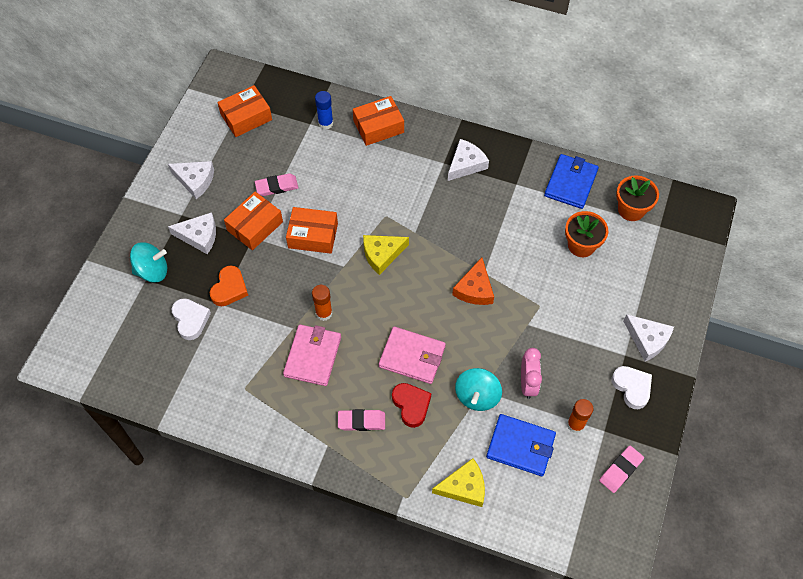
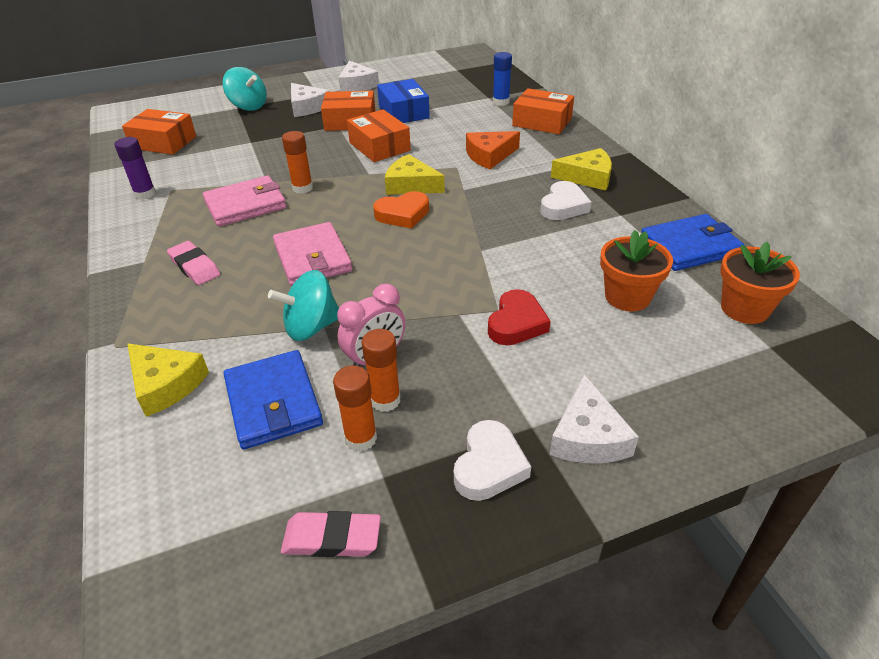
camera: 50 degrees right, 20 degrees down
(190, 320) = (219, 138): white heart -> white heart (563, 206)
(229, 289) = (271, 139): orange heart -> orange heart (403, 214)
(234, 407) = (145, 194): none -> purple glue stick
(246, 117) = (447, 75): orange box -> orange box (163, 142)
(277, 186) = (403, 112): pink eraser -> blue box
(411, 405) = (248, 287): red heart -> red heart (516, 323)
(466, 164) = (587, 177): white cheese -> yellow cheese
(475, 289) = (451, 254): orange cheese -> orange cheese (489, 156)
(560, 399) = (385, 400): none -> orange glue stick

